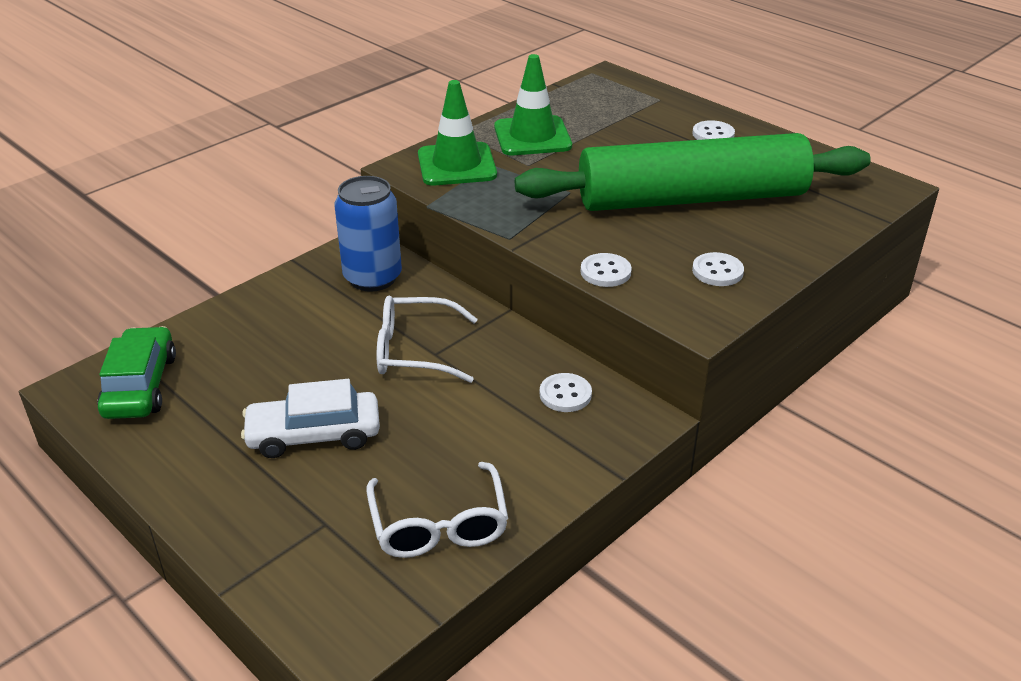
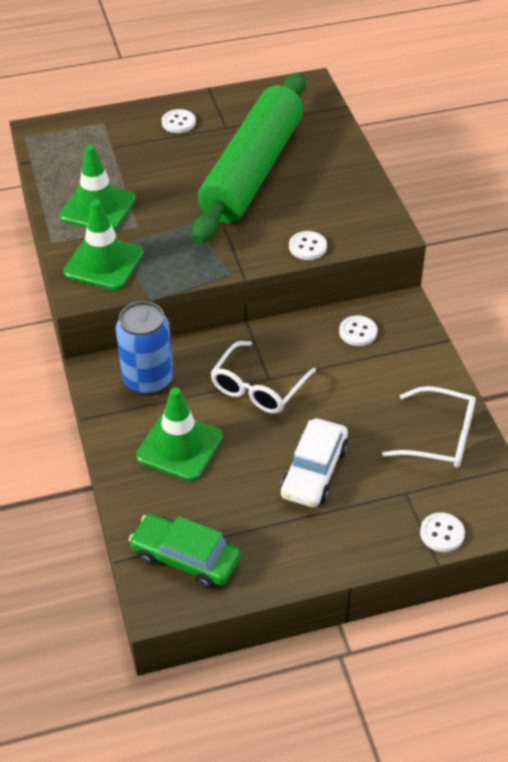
camera: 60 degrees left, 10 degrees up
(293, 329) = (180, 446): none -> green traffic cone
(717, 271) = (344, 199): white button -> white button (442, 533)

